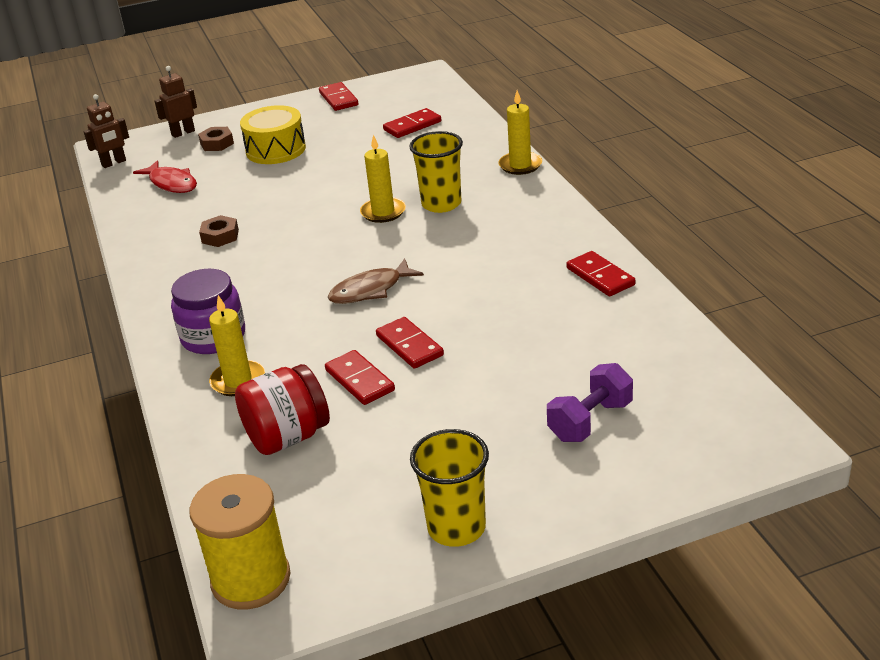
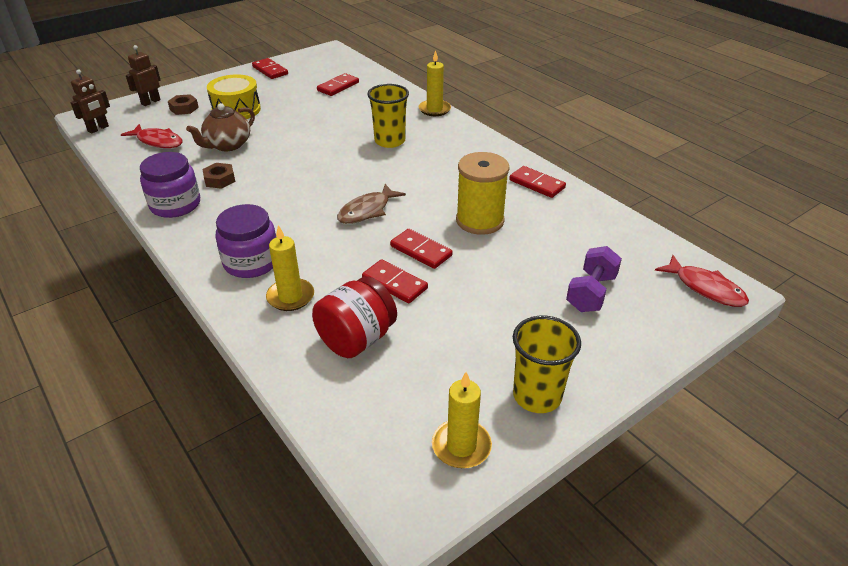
camera: 20 degrees left, 5 degrees up
(160, 262) = (175, 205): none -> purple jar
(246, 194) = (227, 145): none -> brown teapot
(251, 579) = (386, 474): yellow spool -> yellow spool (480, 221)
(383, 212) = (347, 150): yellow candle -> yellow candle (461, 446)
(745, 434) = (705, 288): none -> red fish

